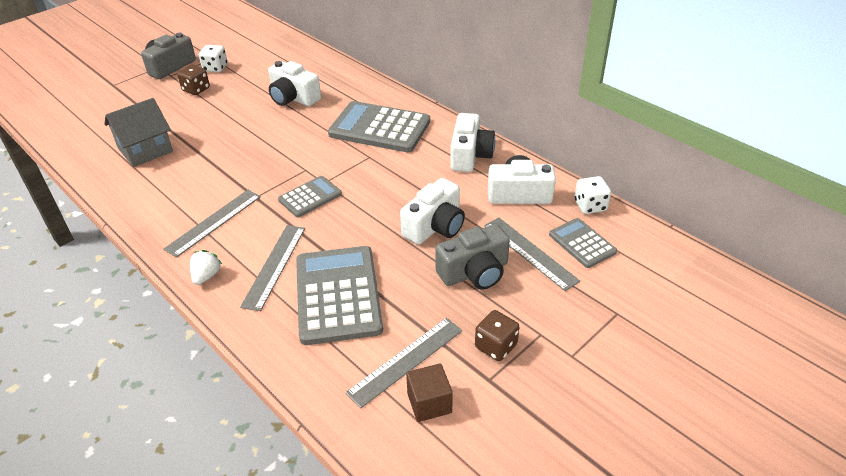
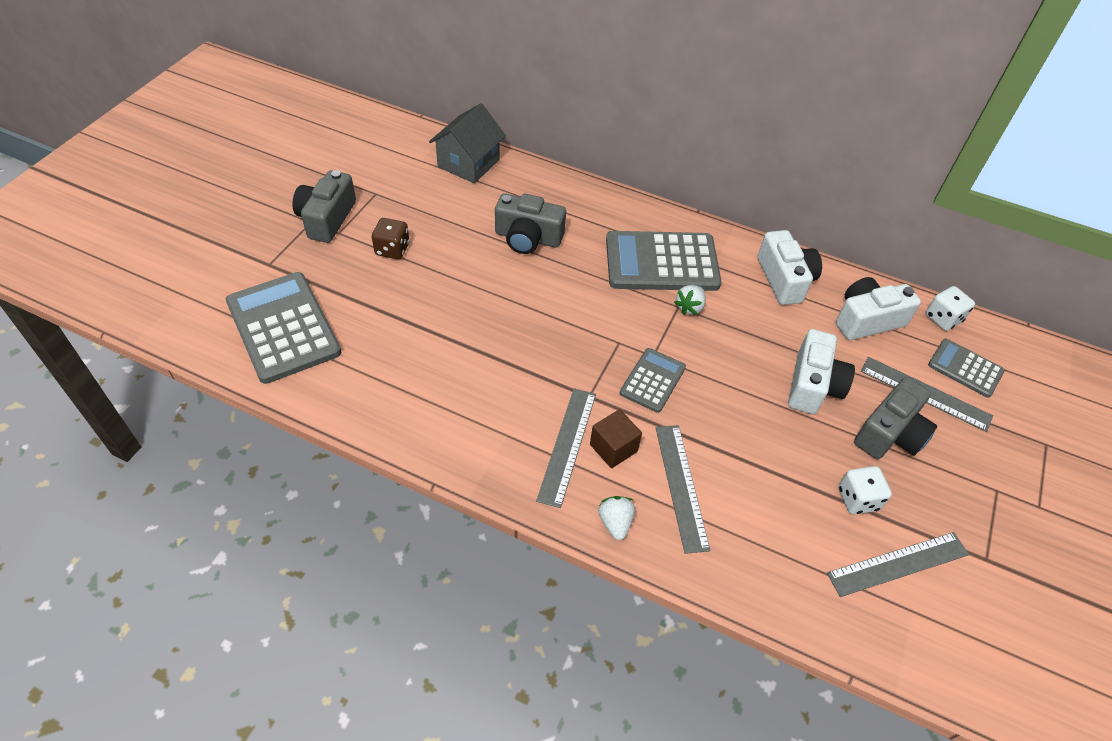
camera: 25 degrees left, 10 degrees up
(145, 150) = (398, 360): grey house -> grey house (468, 163)
(215, 68) = (392, 209): white dice -> white dice (857, 499)
(293, 98) = (528, 238): white camera -> grey camera
(338, 295) = (775, 504): grey calculator -> grey calculator (283, 327)
(377, 159) = (689, 307): none -> white strawberry
(406, 361) = (898, 563): grey ruler -> grey ruler turned 45 degrees clockwise
(429, 403) = (952, 605): brown cube -> brown cube (613, 448)
(496, 346) = (967, 518): brown dice -> none

